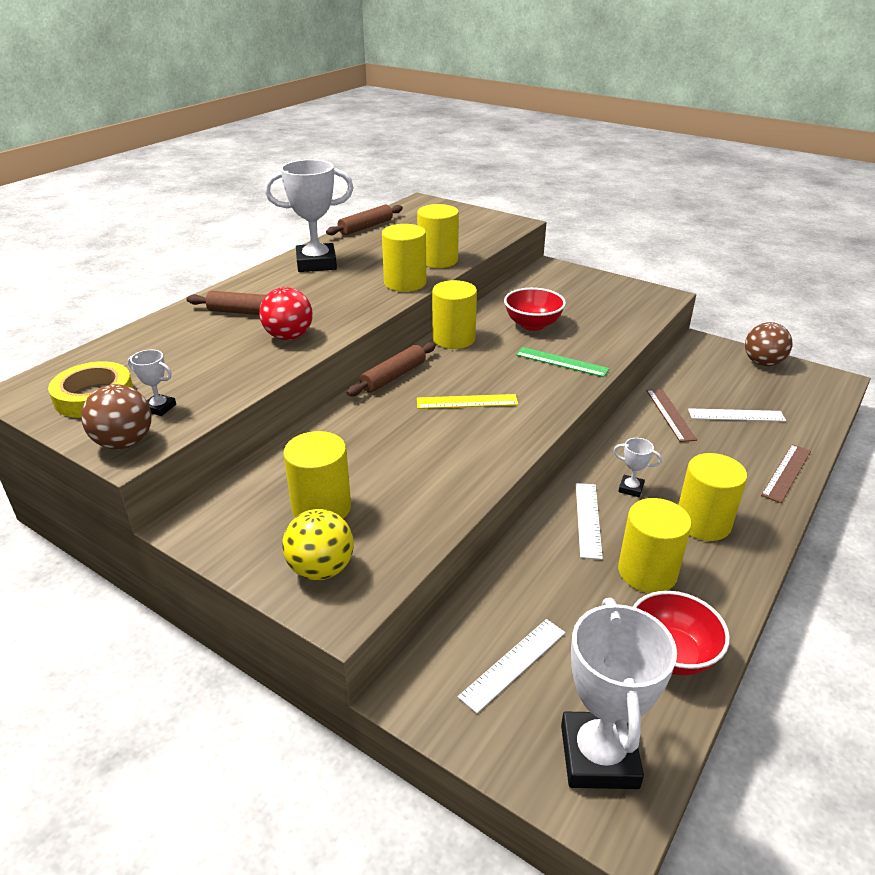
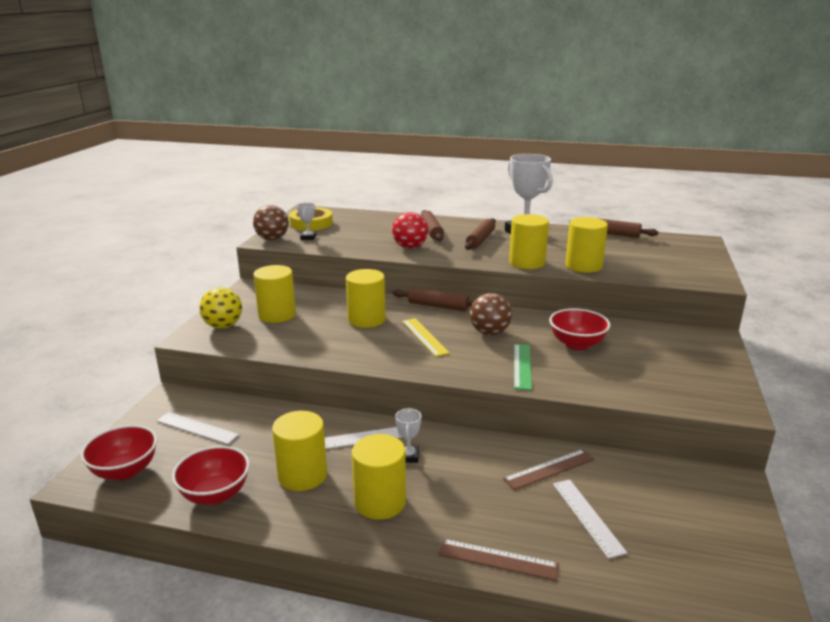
camera: 70 degrees right, 10 degrees down
(311, 291) = (480, 240): none -> brown rolling pin
(453, 339) = (515, 316): yellow cylinder -> yellow cylinder (366, 319)
(599, 756) = (125, 471): white trophy -> red bowl
(762, 363) = (739, 536): brown ball -> brown ball (489, 332)

